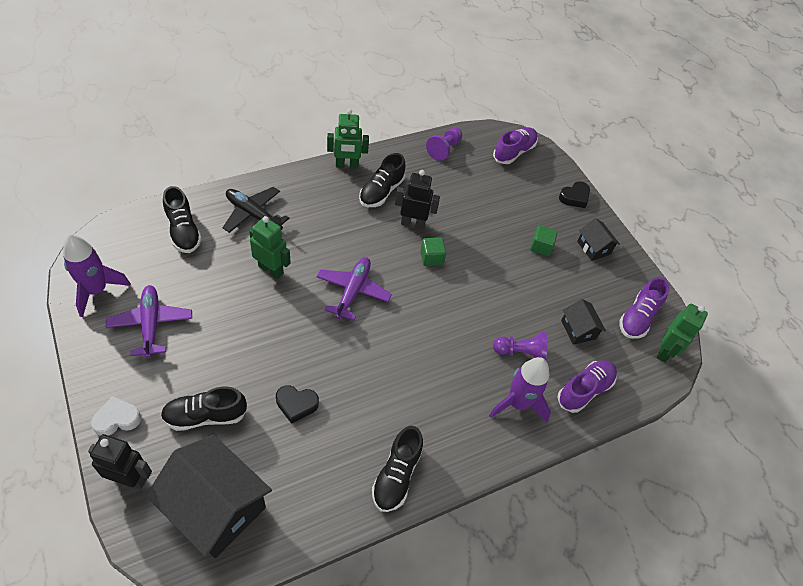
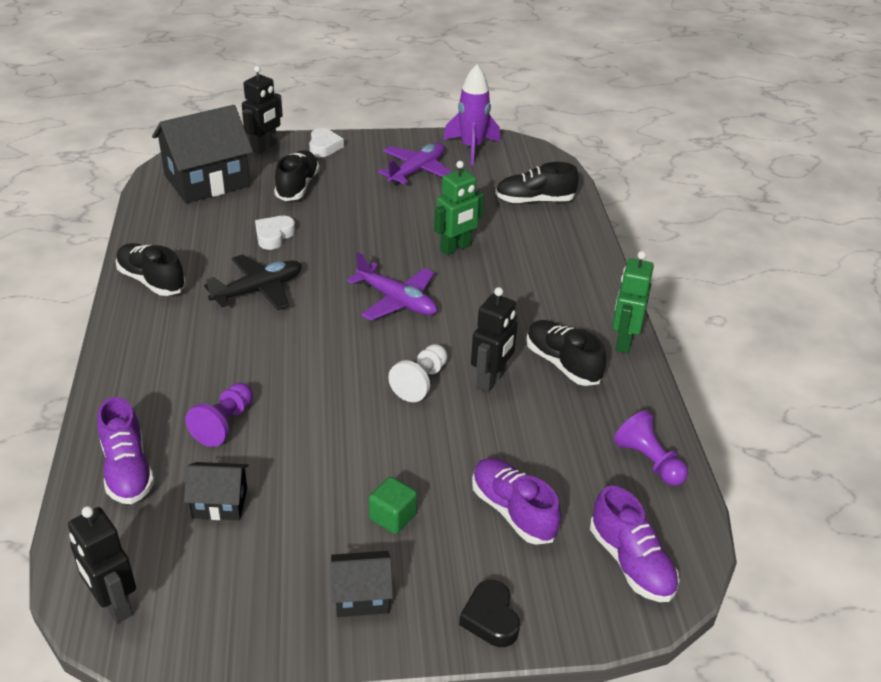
camera: 115 degrees right, 15 degrees down
(151, 324) = (417, 171): purple plane -> purple plane turned 60 degrees counterclockwise
(253, 214) = (547, 249): black plane -> black plane (258, 290)
(296, 404) = (274, 236): black heart -> white heart
(431, 258) = (421, 382): green cube -> white pawn
(517, 403) = (158, 396): purple rocket -> none
(638, 317) = (194, 596): purple shoe -> purple shoe (513, 511)
(665, 351) = (114, 604): green robot -> black robot

